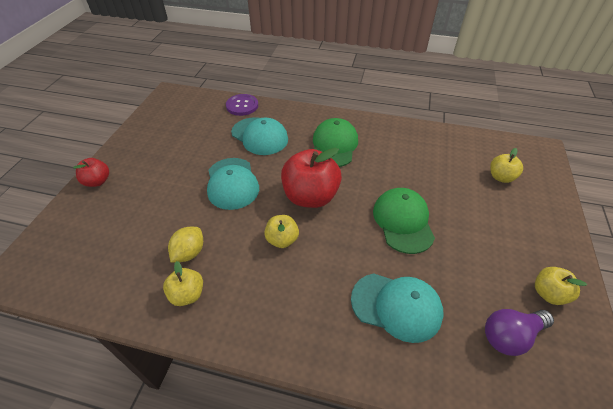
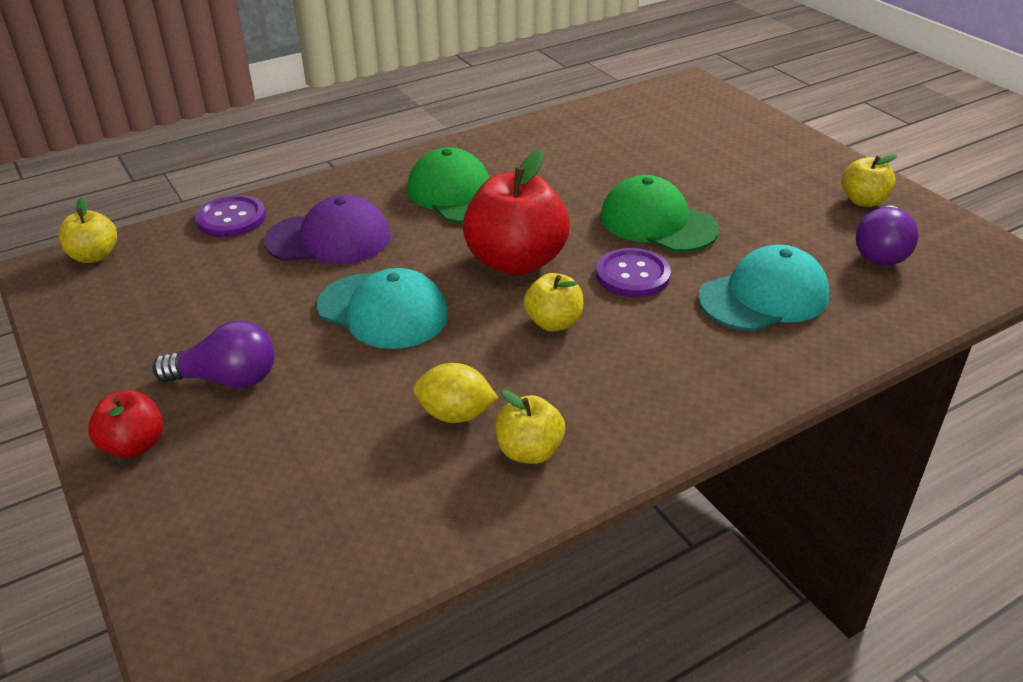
camera: 45 degrees left, 10 degrees down
(151, 175) = (227, 379): none -> purple light bulb
(189, 253) = (455, 414): yellow lemon -> yellow lemon turned 60 degrees counterclockwise
(260, 136) = (329, 239): turquoise cap -> purple cap
(349, 242) = (632, 275): none -> purple button
(501, 177) = (690, 128): yellow apple -> yellow apple (94, 256)

